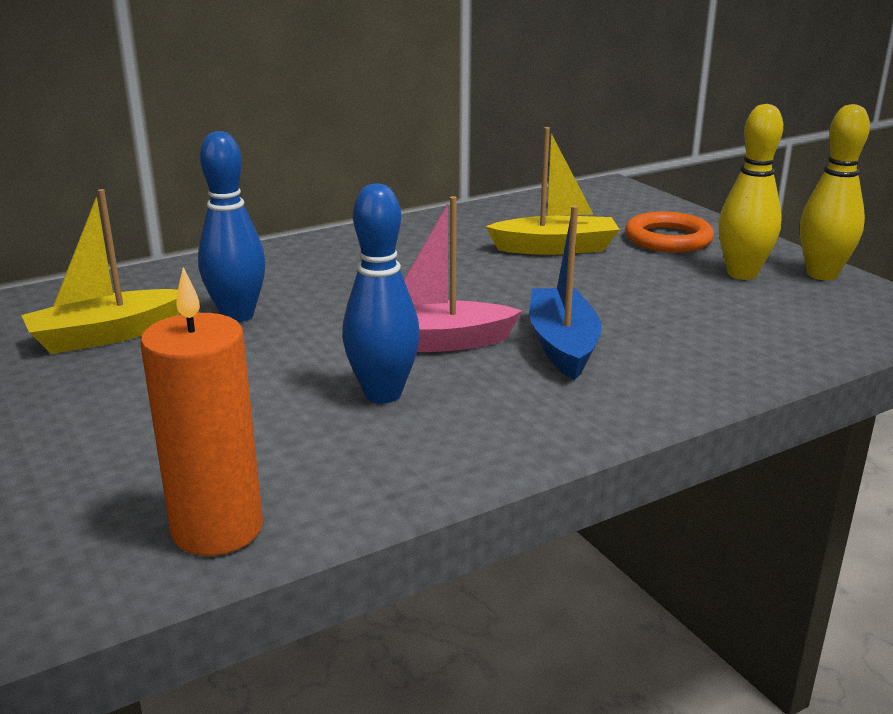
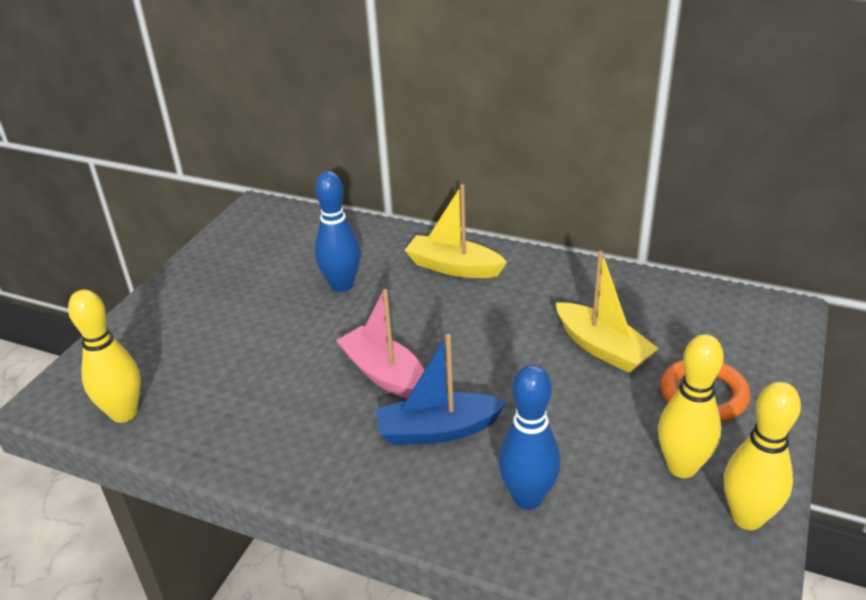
camera: 55 degrees right, 10 degrees up
(106, 335) = (275, 262): yellow boat -> yellow boat (453, 267)
(217, 529) = (124, 413): orange candle -> yellow bowling pin
(383, 394) = (299, 390): blue bowling pin -> blue bowling pin (528, 497)
(562, 345) = (438, 430): blue boat -> blue boat turned 150 degrees counterclockwise

